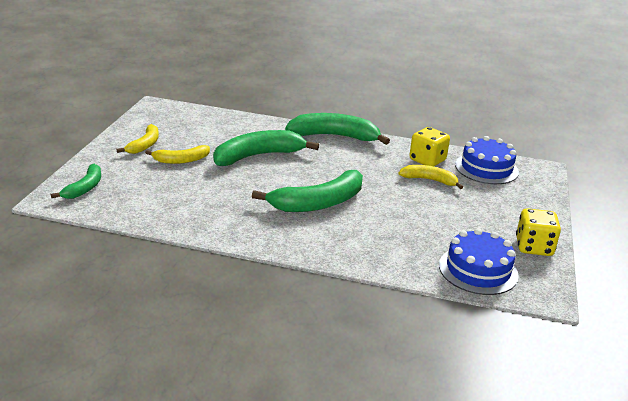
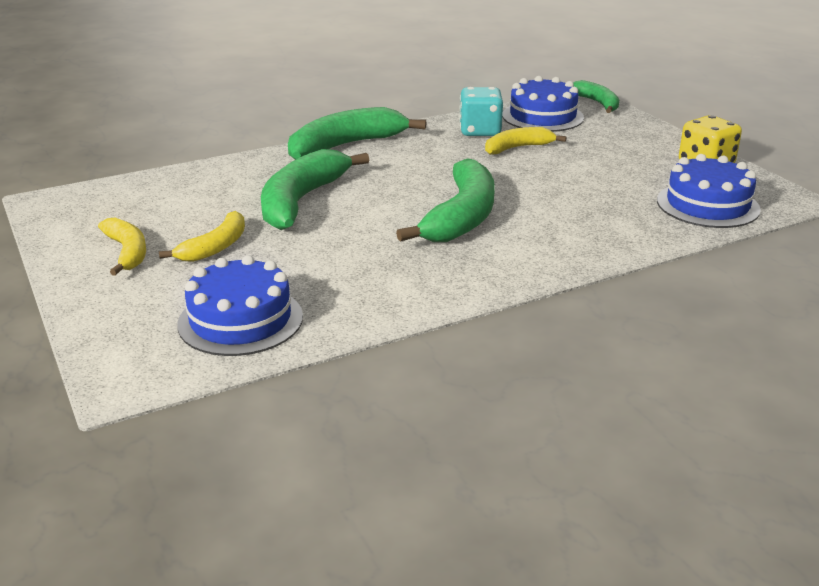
camera: 40 degrees left, 0 degrees up
(84, 188) = (145, 341): green banana -> green banana (597, 103)
(131, 199) = (240, 320): none -> blue cake
(427, 160) = (480, 131): yellow dice -> turquoise dice

